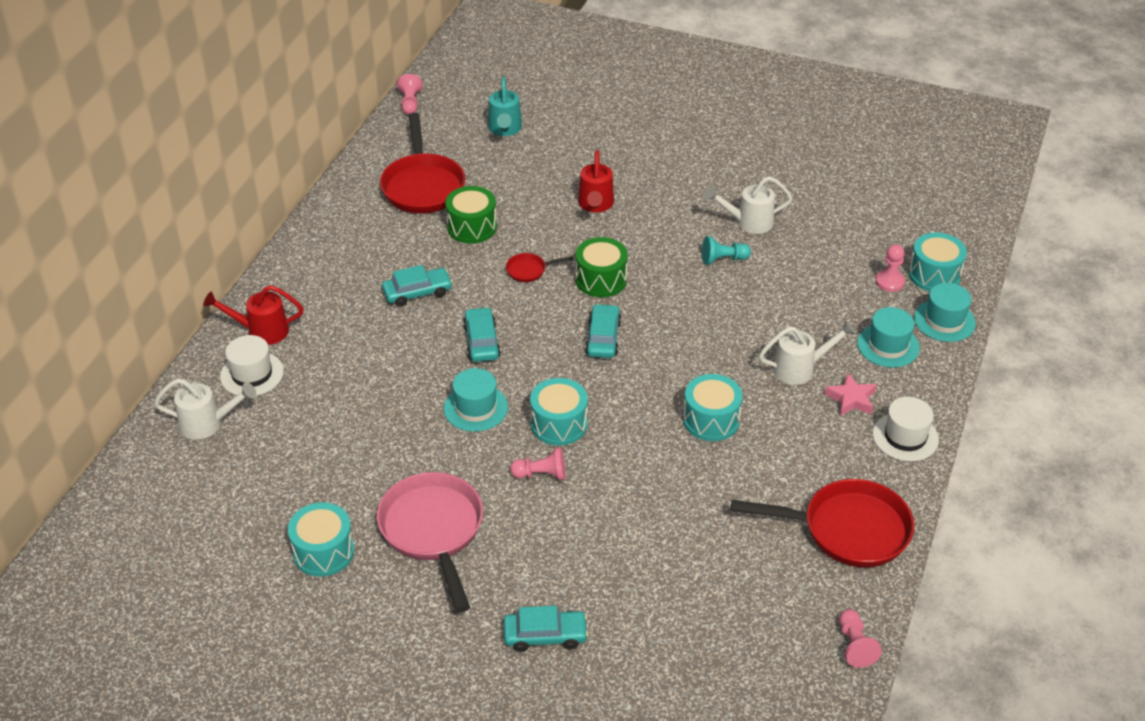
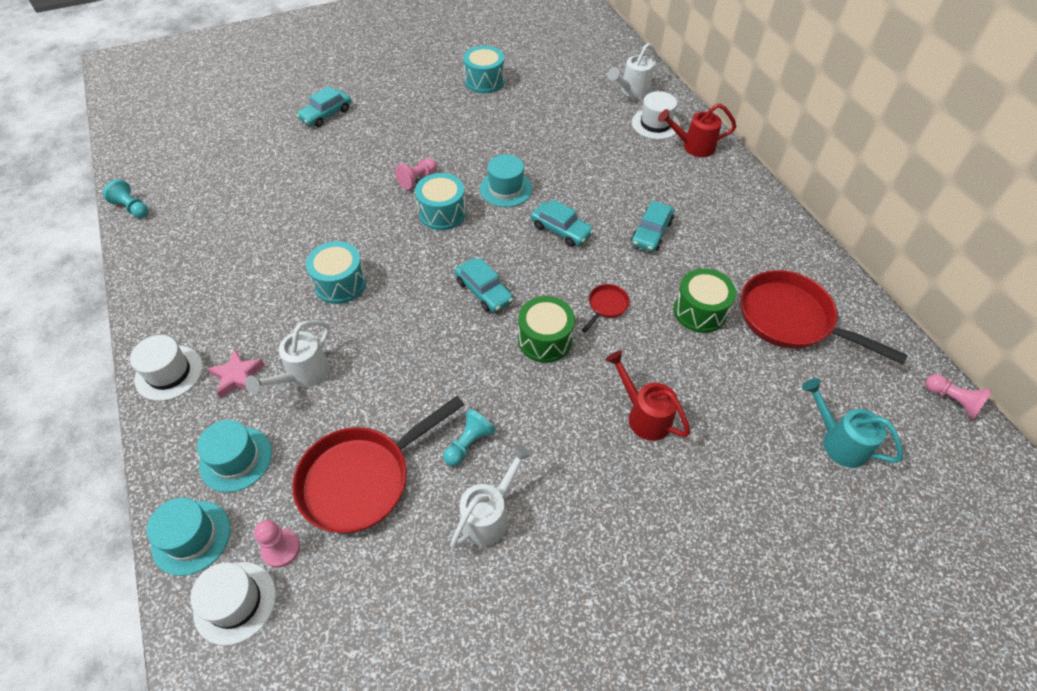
camera: 135 degrees right, 10 degrees up
(261, 331) = (693, 146): red watering can -> red watering can turned 135 degrees counterclockwise
(433, 531) = (442, 119): pink pan -> none
(848, 530) = (177, 271): red pan -> red pan (362, 479)
(855, 645) = (132, 208): pink pawn -> turquoise pawn
(934, 275) = (235, 602): turquoise drum -> white hat

